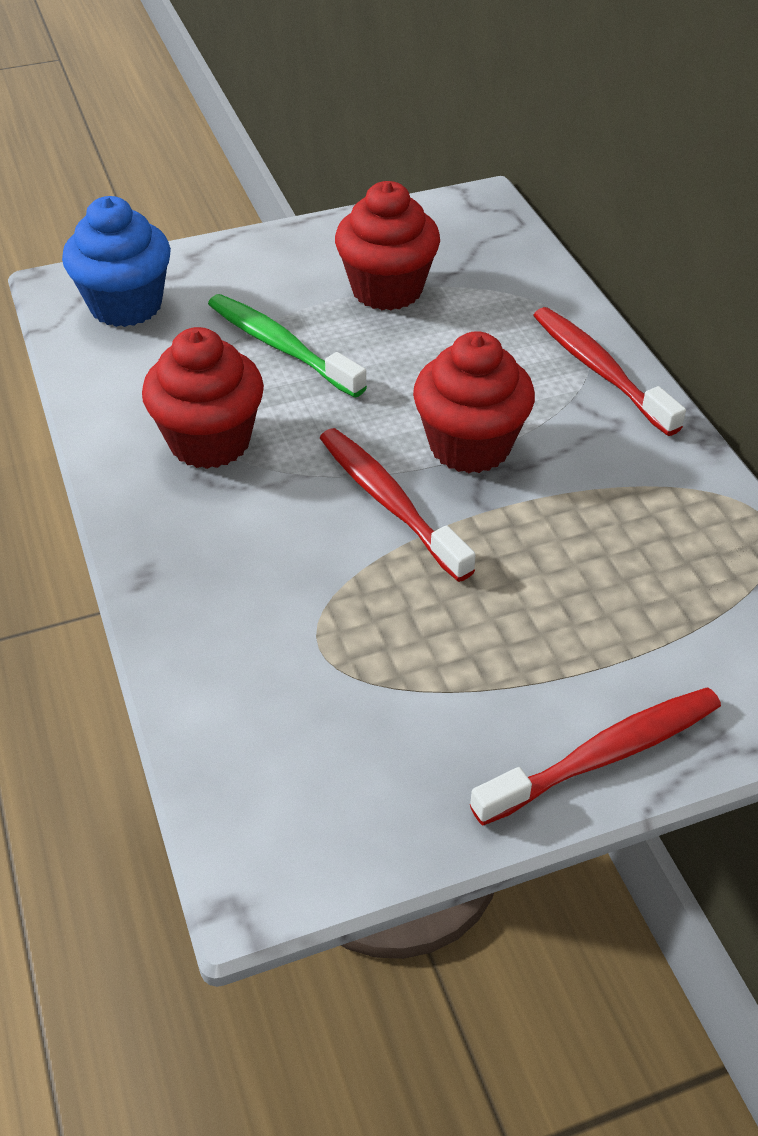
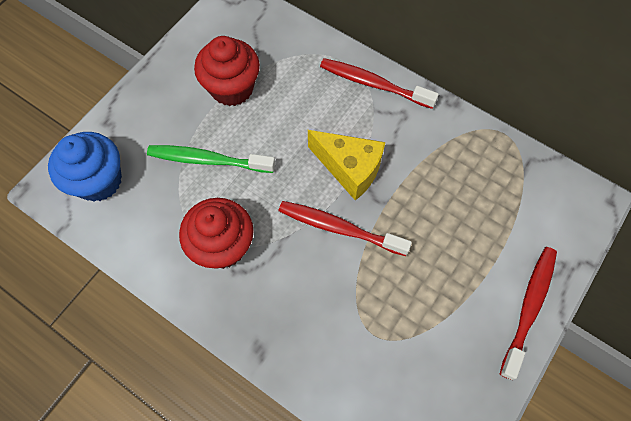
camera: 35 degrees left, 20 degrees up
(470, 446) = (349, 169): red cupcake -> yellow cheese

